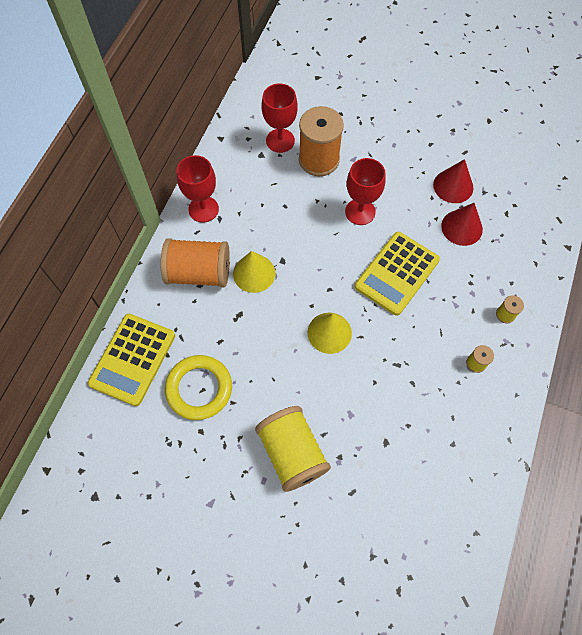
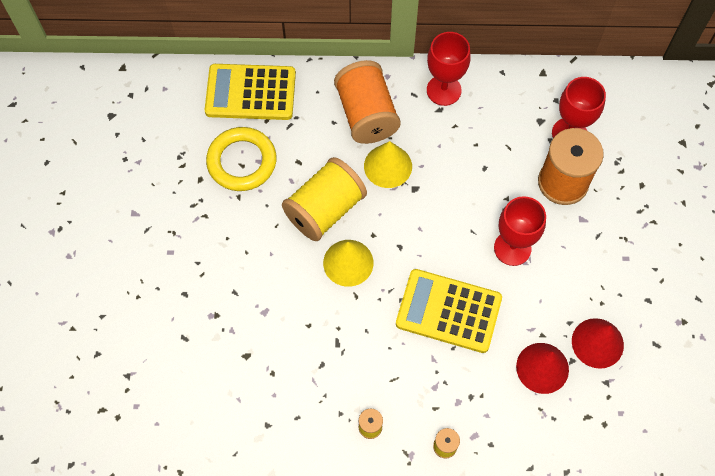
camera: 70 degrees right, 0 degrees up
(292, 453) = (205, 269): yellow spool -> yellow spool (325, 210)

